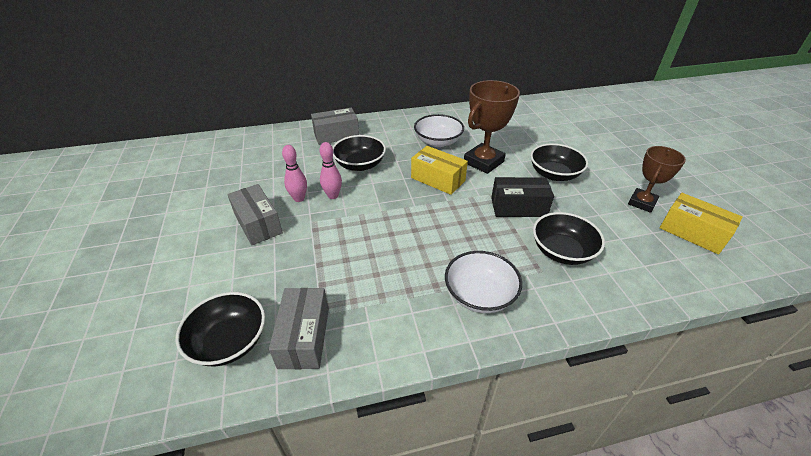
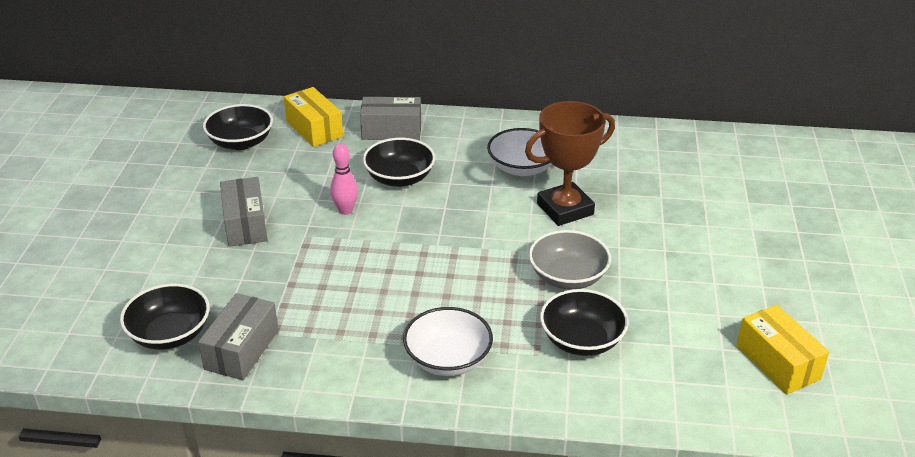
camera: 20 degrees right, 5 degrees down
(299, 198) = (304, 205): pink bowling pin -> none
(438, 179) = (487, 219): yellow box -> yellow box (314, 129)
(518, 207) = (568, 277): black box -> grey bowl
(554, 174) = (651, 246): black bowl -> black bowl (241, 142)
(642, 203) = (742, 311): brown trophy -> none

